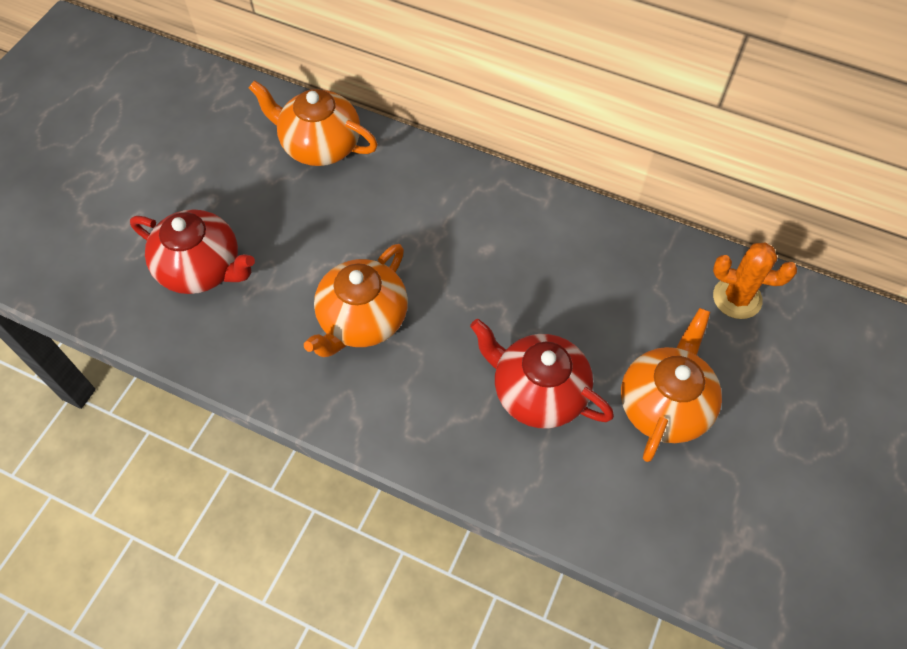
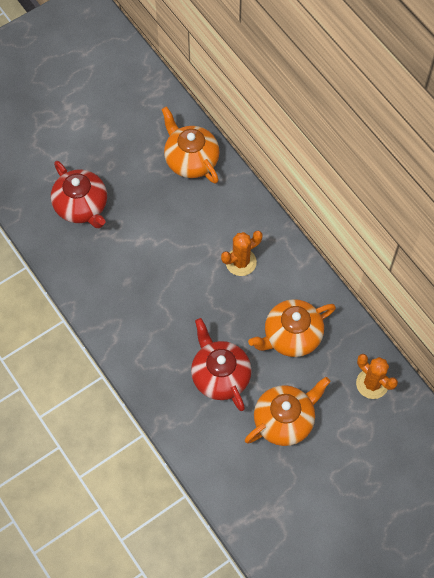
camera: 30 degrees right, 5 degrees up
(362, 320) = (151, 283): orange teapot -> orange teapot (291, 336)
(466, 235) = (241, 262): none -> orange cactus

